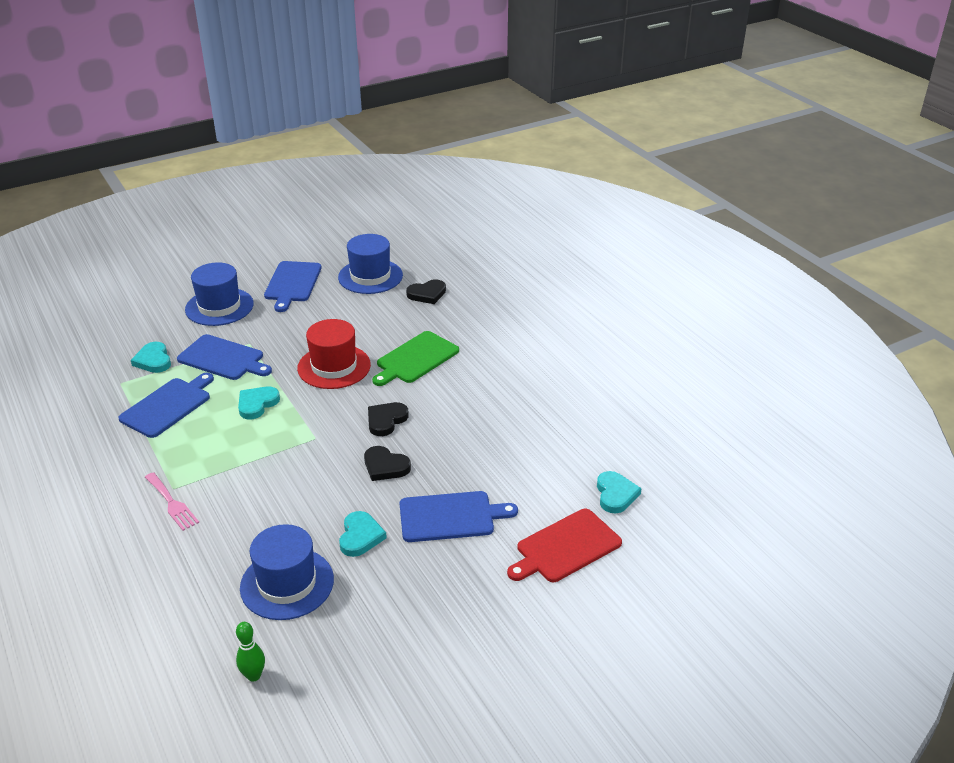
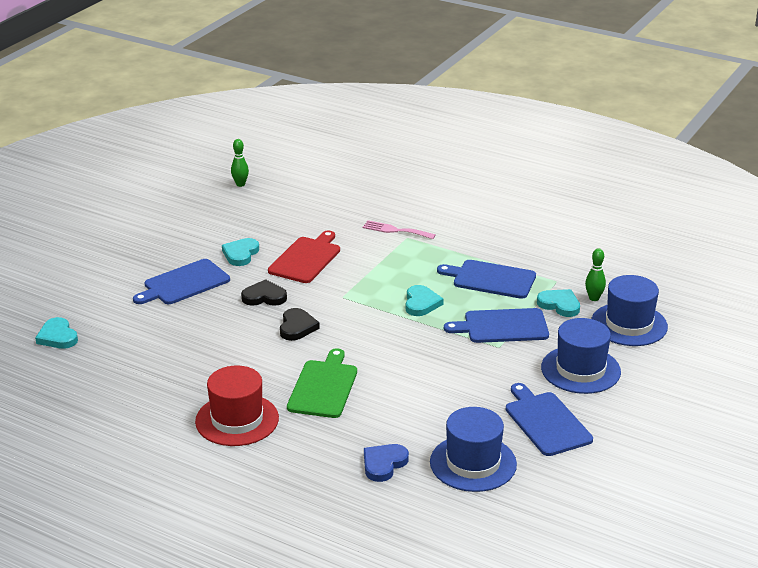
camera: 150 degrees right, 5 degrees down
(119, 356) = (594, 298): none -> green bowling pin
(168, 406) = (491, 279): blue cutting board -> blue cutting board turned 105 degrees clockwise
(287, 583) = (265, 220): blue hat -> blue hat (629, 324)
(334, 366) = (393, 353): red hat -> red hat (237, 420)
(360, 536) = (240, 254): turquoise heart -> turquoise heart turned 45 degrees clockwise
(427, 294) = (383, 464): black heart -> blue heart
(565, 547) = (82, 292): red cutting board -> red cutting board (306, 259)

